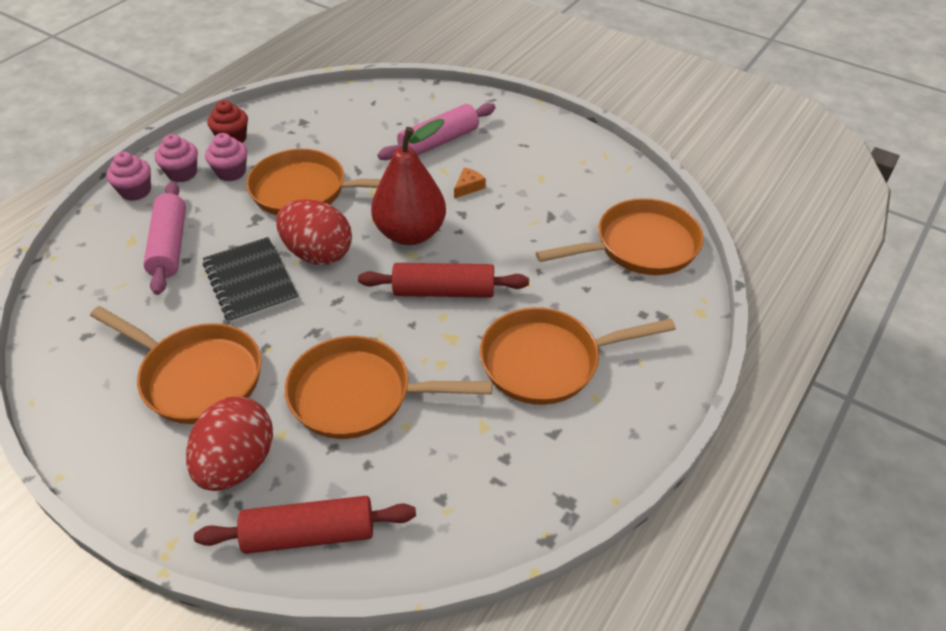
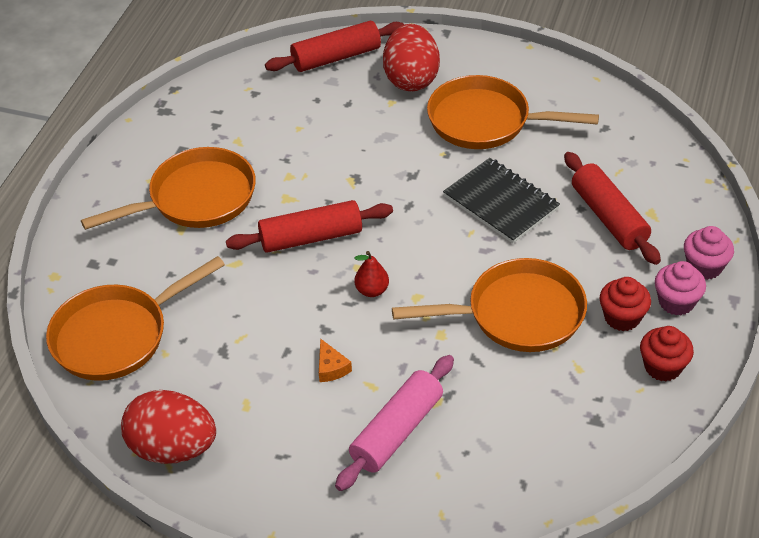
camera: 165 degrees right, 0 degrees up
(169, 246) = (609, 217): pink rolling pin -> red rolling pin
(231, 172) = (622, 317): pink cupcake -> red cupcake
(318, 253) = (455, 245): red egg -> red egg (173, 448)
(359, 395) = (346, 139): orange pan -> none
(410, 233) = (372, 290): red pear -> red pear, size x0.42
(468, 187) = (331, 367): orange cheese -> orange cheese turned 45 degrees counterclockwise

